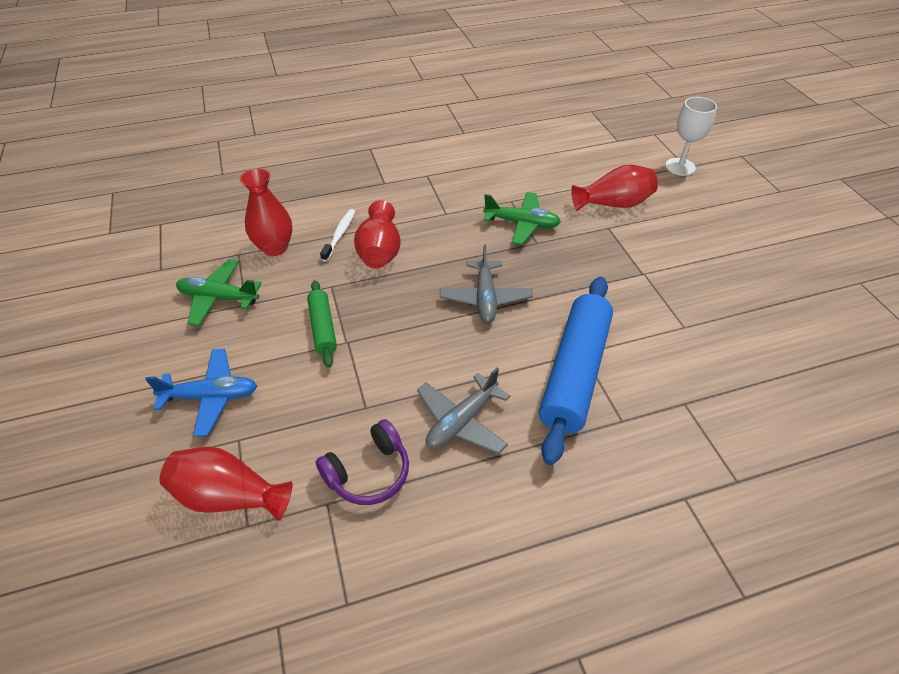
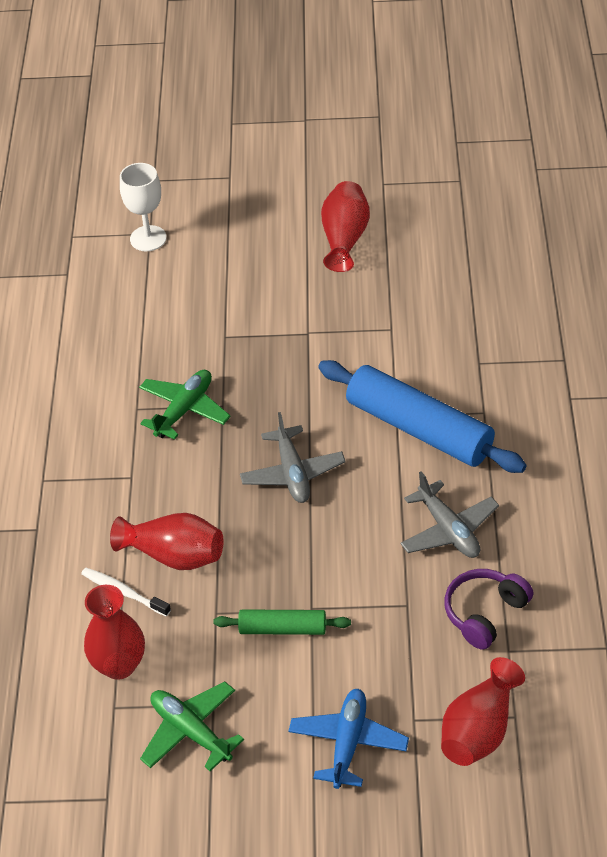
camera: 70 degrees left, 0 degrees up
(218, 298) = (191, 732): green plane -> green plane turned 105 degrees clockwise
(369, 472) = (484, 613): purple headphones -> purple headphones turned 120 degrees counterclockwise
(485, 298) = (292, 473): grey plane -> grey plane turned 60 degrees clockwise
(613, 204) = (187, 319): red vase -> red vase (344, 239)

